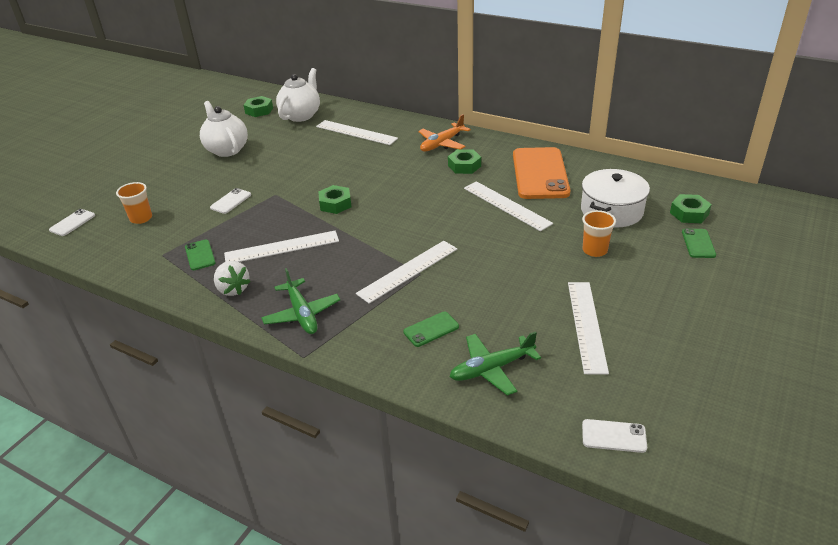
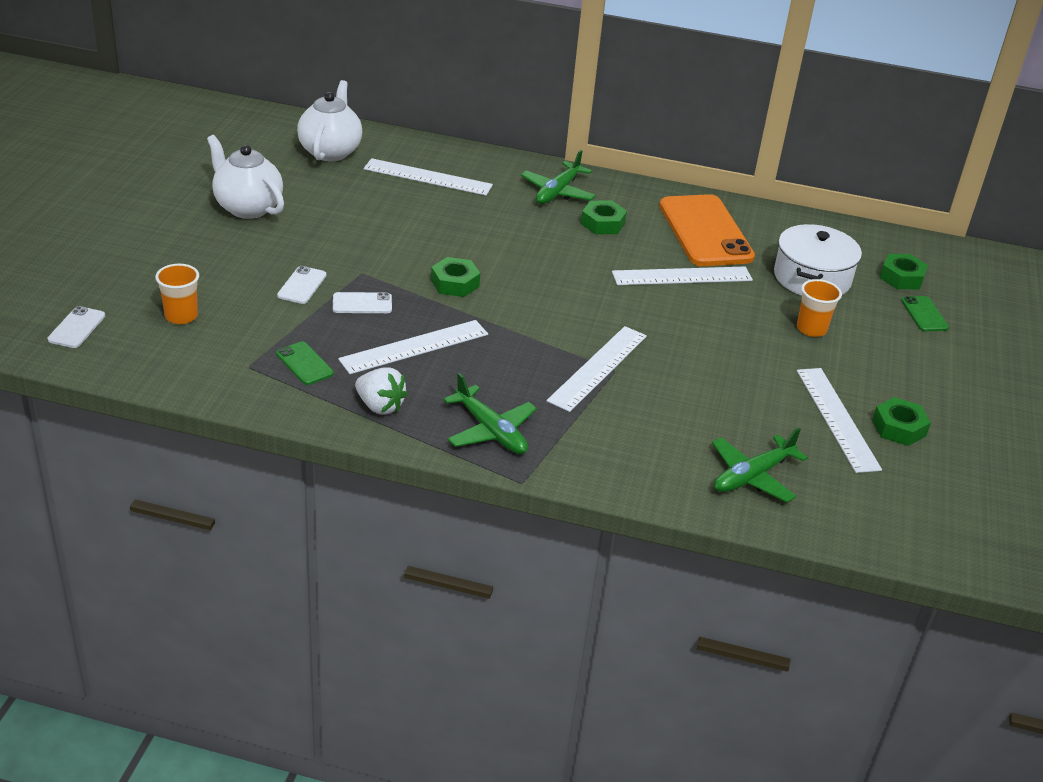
camera: 20 degrees left, 0 degrees up
(259, 110) = (260, 144): green nut -> green nut (899, 428)
(431, 329) = (661, 437): green phone -> none
(442, 144) = (558, 192): orange plane -> green plane
(506, 205) = (682, 276): white ruler -> white ruler turned 45 degrees counterclockwise
(614, 436) = (911, 534): white phone -> white phone (362, 303)

